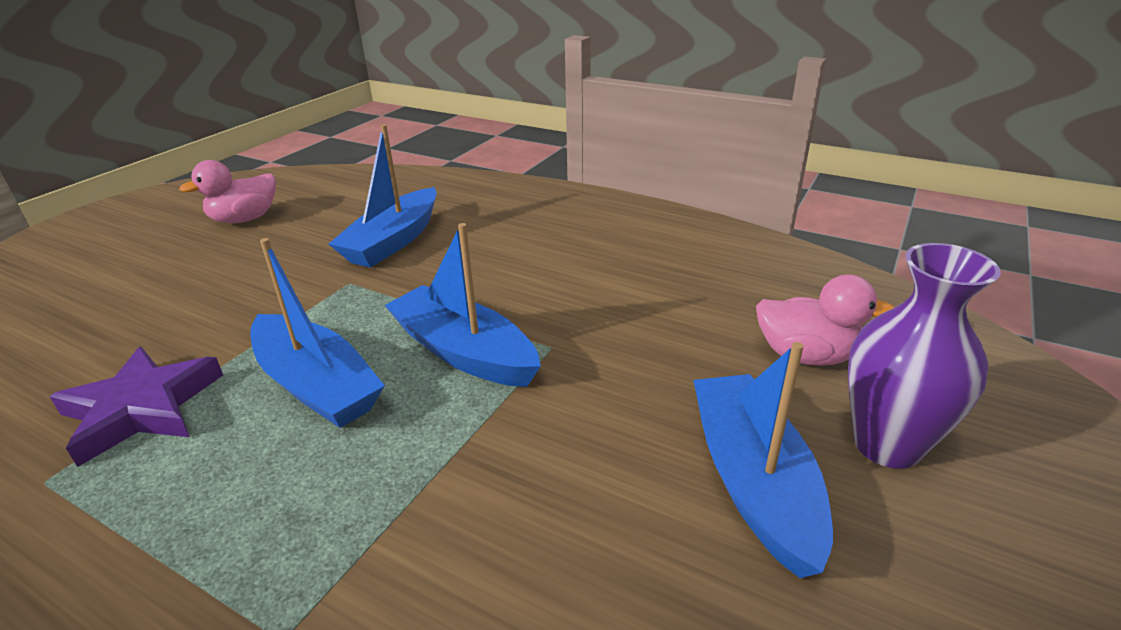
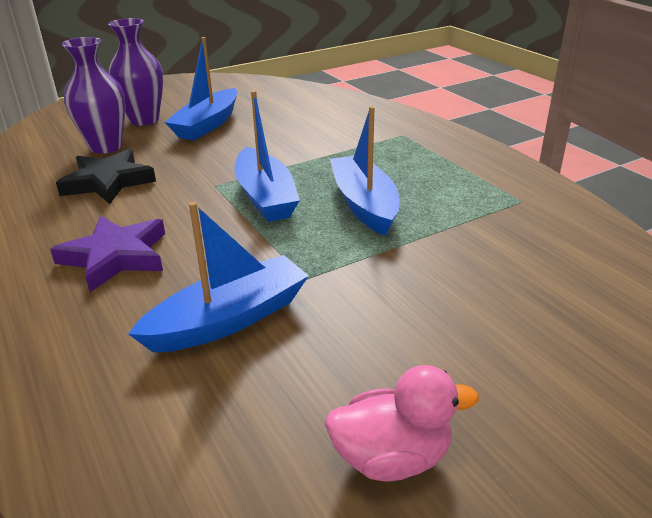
camera: 150 degrees left, 0 degrees up
(142, 408) = (476, 222): purple star -> purple star (115, 257)
(688, 306) = (108, 182): none -> black star
(806, 356) = (106, 147): pink duck -> purple vase

